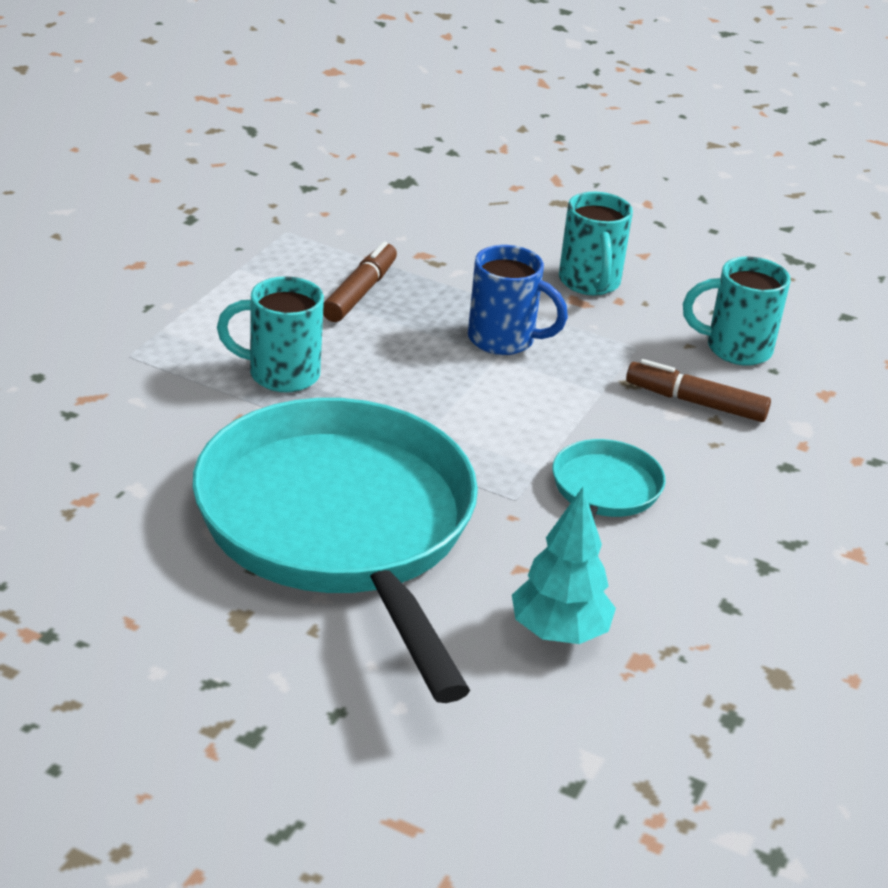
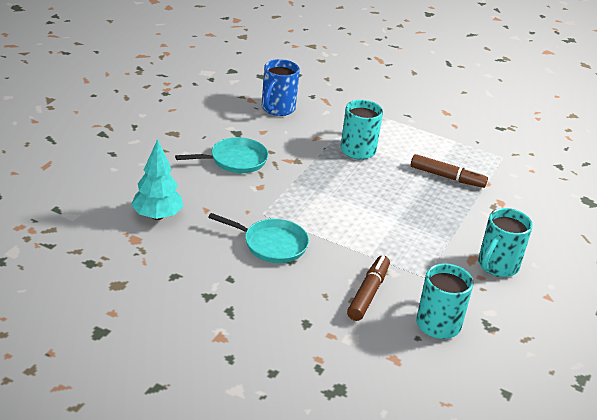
camera: 90 degrees right, 0 degrees up
(341, 527) = (235, 160): turquoise pan -> turquoise pan, size x0.42
(504, 340) = (415, 224): blue mug -> blue mug (277, 109)
(590, 283) = (497, 266): turquoise mug -> turquoise mug turned 45 degrees counterclockwise

